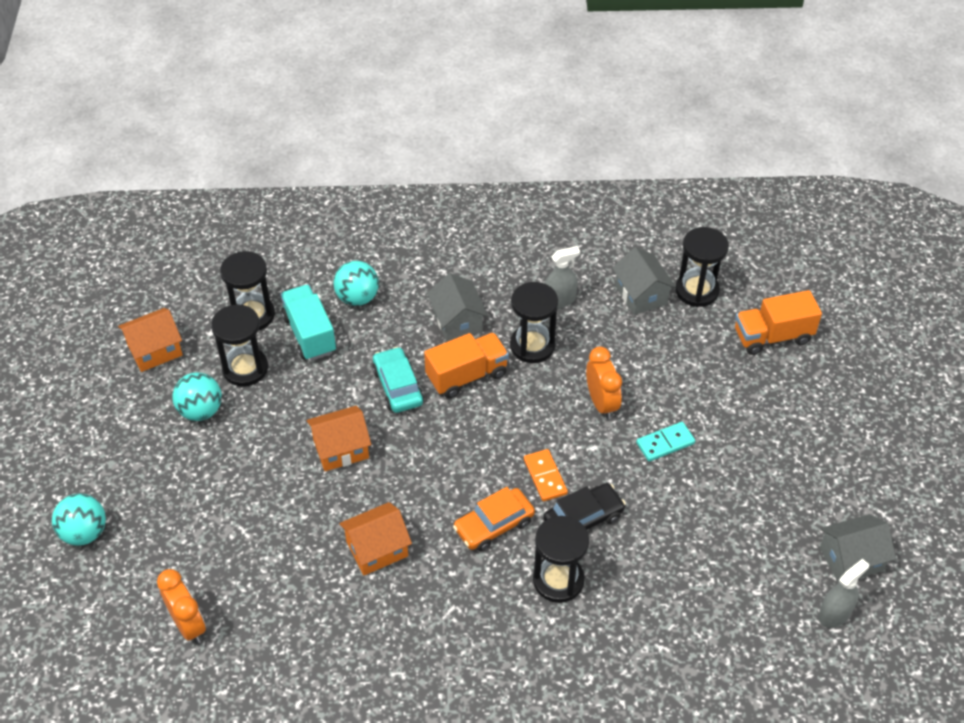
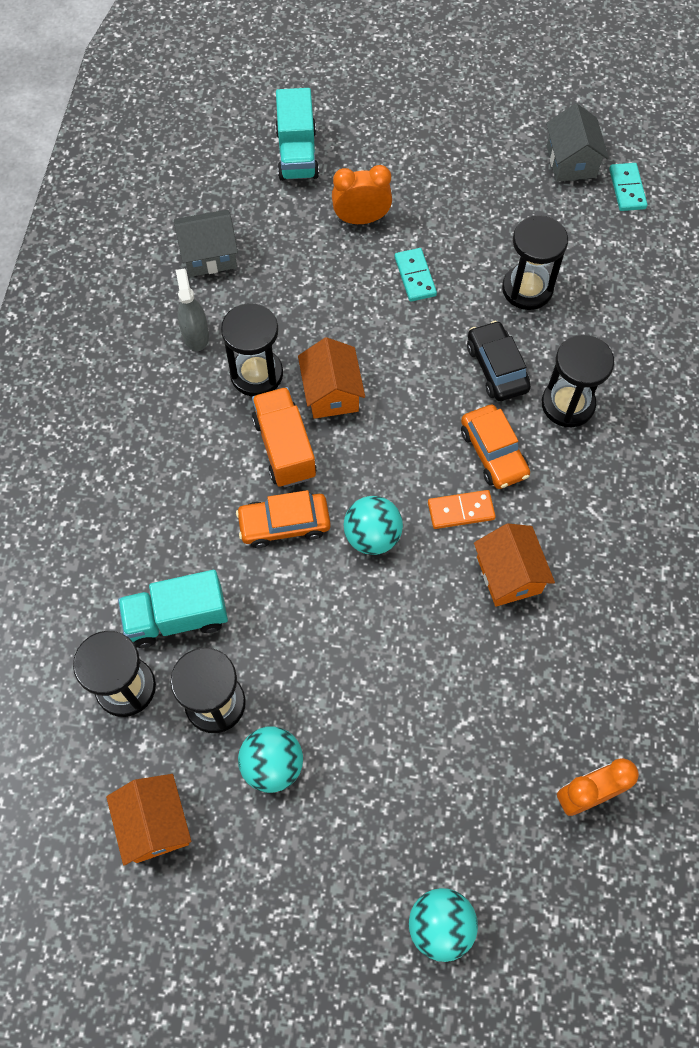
camera: 80 degrees left, 15 degrees up
(341, 449) = (364, 598): orange house -> orange house (331, 393)
(357, 298) = (131, 554): turquoise ball -> turquoise ball (372, 536)
(398, 386) = (284, 524): turquoise car -> orange car
(457, 321) = (200, 445): grey house -> none
(545, 476) = (439, 393): orange domino -> orange domino (461, 511)
(601, 403) = (352, 322): orange clock -> orange clock (361, 219)
(697, 290) = (217, 203): black hourglass -> black hourglass (527, 289)
(772, 336) = (297, 154): orange truck -> turquoise truck
(834, 614) = (627, 189): grey spray bottle -> turquoise domino

